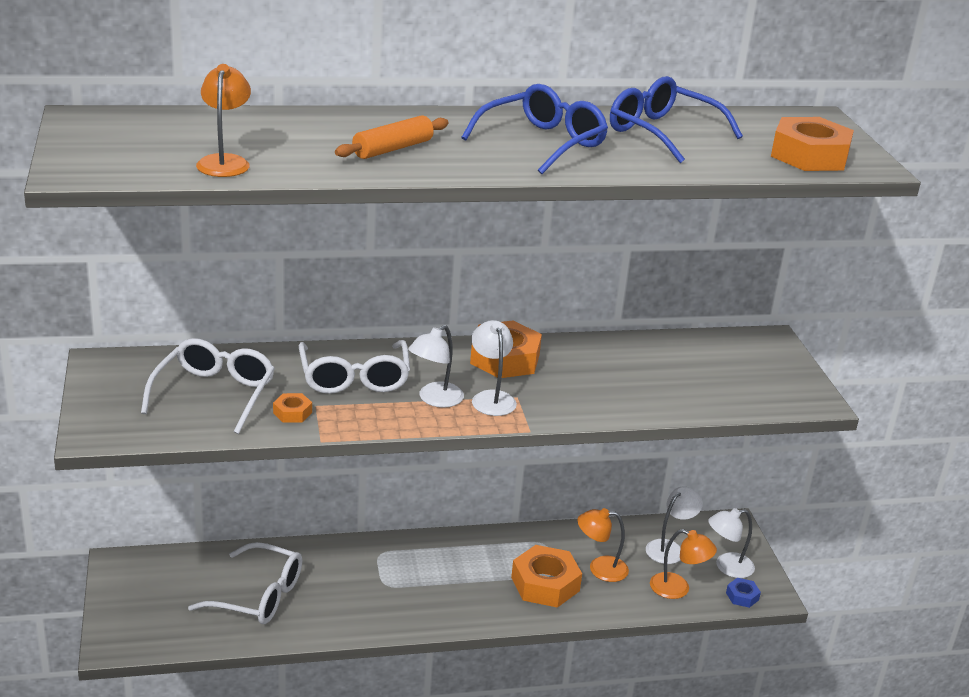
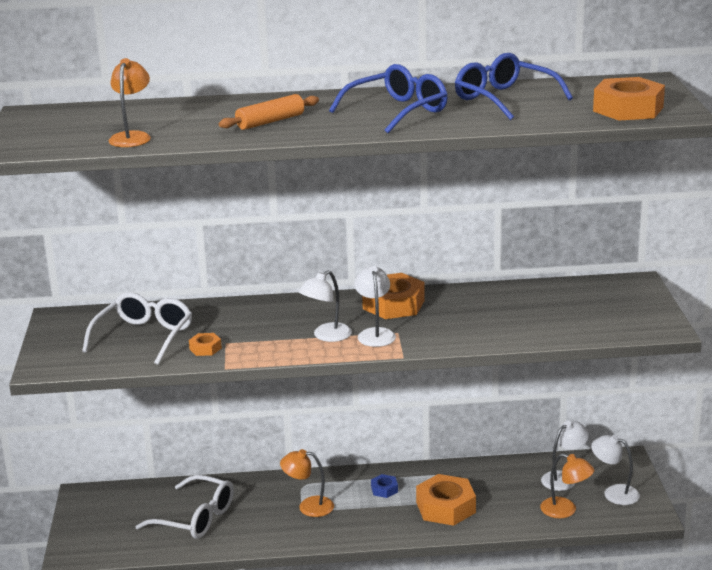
camera: 10 degrees right, 5 degrees down
(354, 378) = (262, 322): white glasses -> none
(600, 568) = (497, 495): orange lamp -> orange lamp (308, 506)
(727, 567) = (614, 492): white lamp -> white lamp turned 45 degrees clockwise
(742, 596) = (624, 516): blue nut -> blue nut (384, 489)

